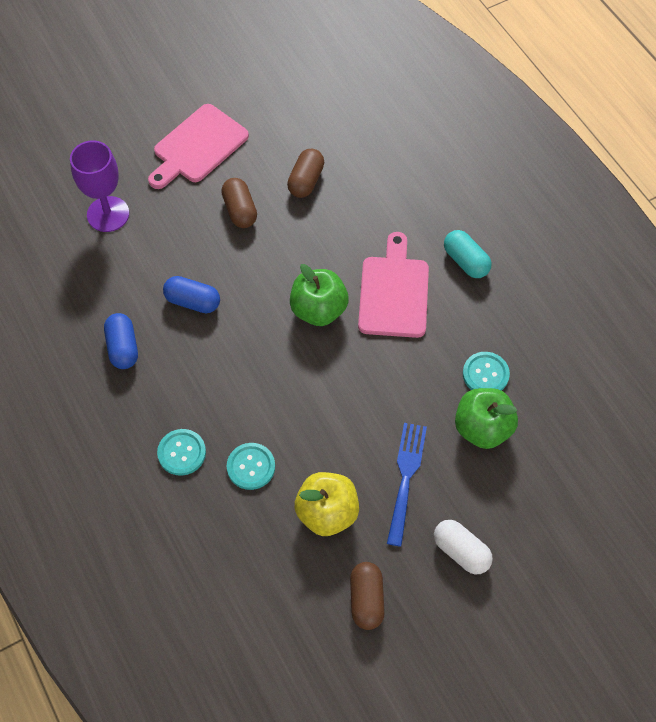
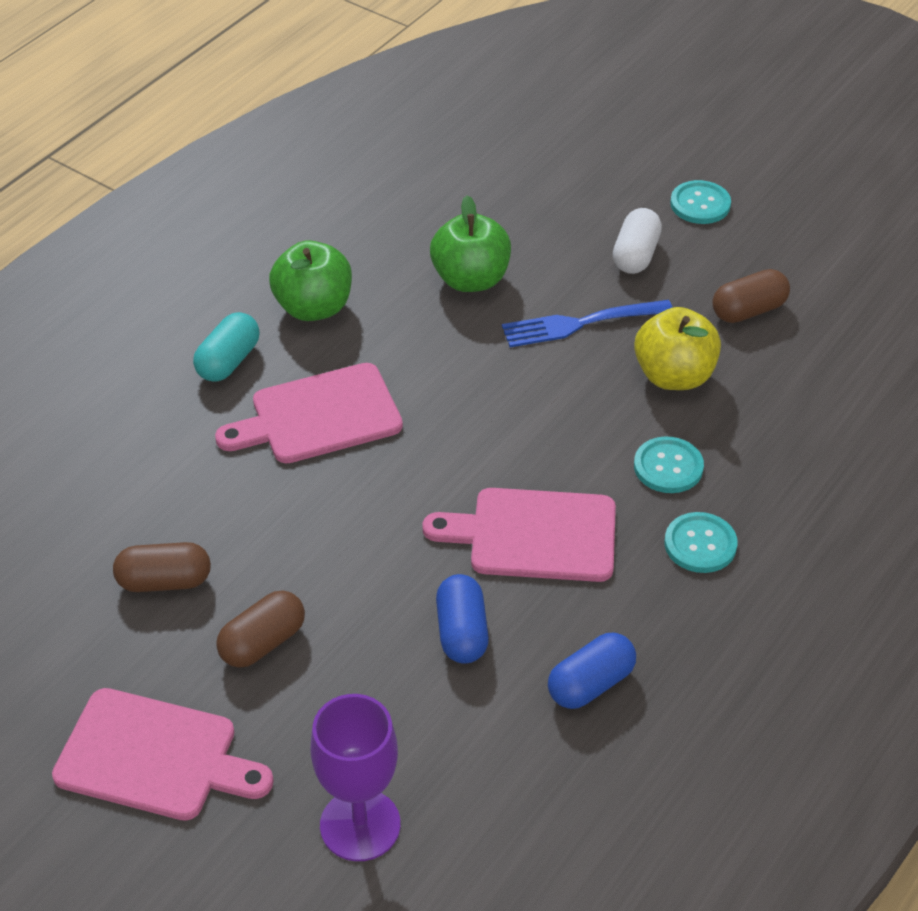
camera: 115 degrees left, 15 degrees down
(239, 366) = (534, 535): none -> pink cutting board
(318, 310) = (392, 484): green apple -> green apple (313, 307)
(485, 374) = (394, 297): turquoise button -> turquoise button (700, 204)

